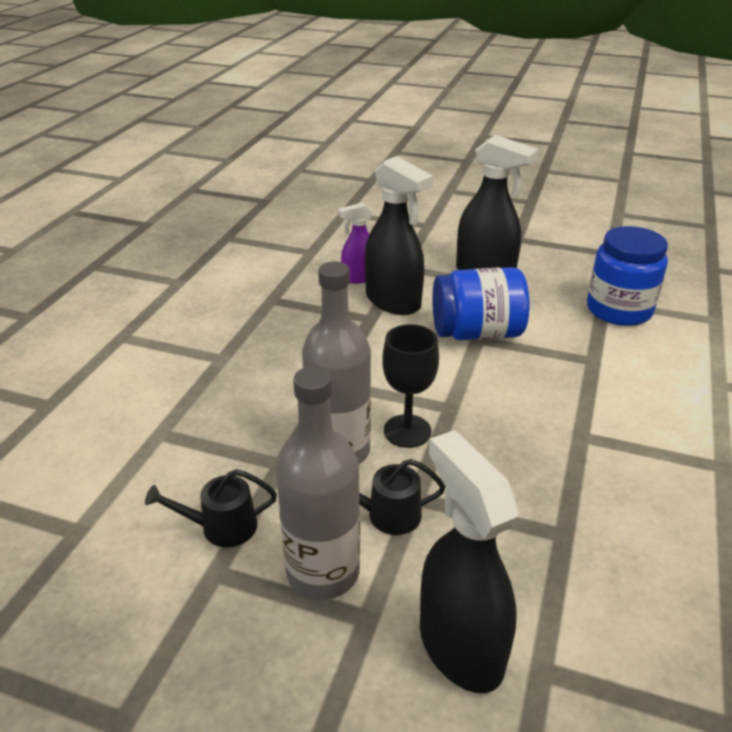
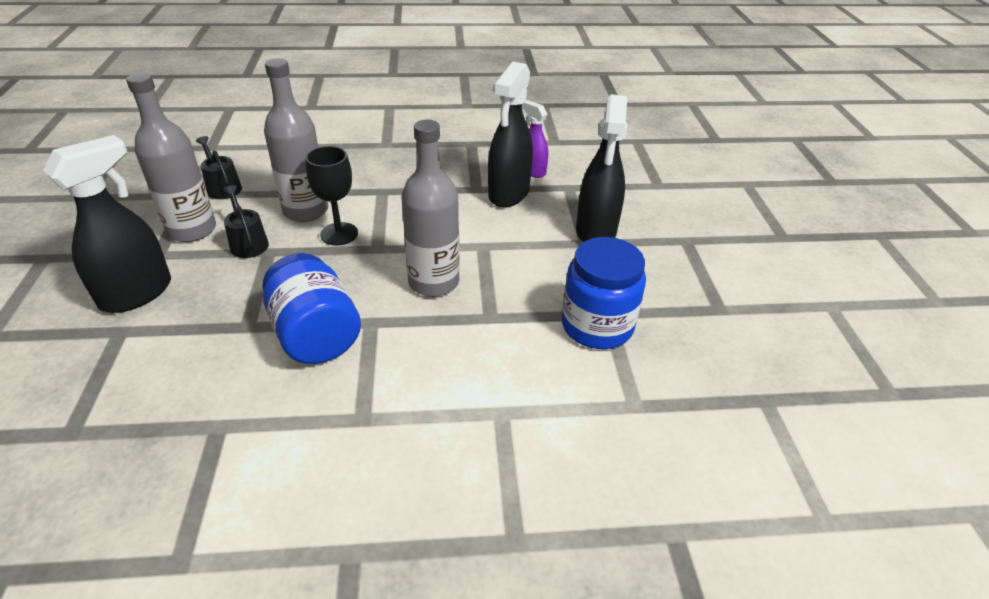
camera: 65 degrees right, 5 degrees up
(476, 333) = (490, 243): blue jar -> blue jar (315, 334)
(528, 381) = (433, 282): none -> grey bottle

